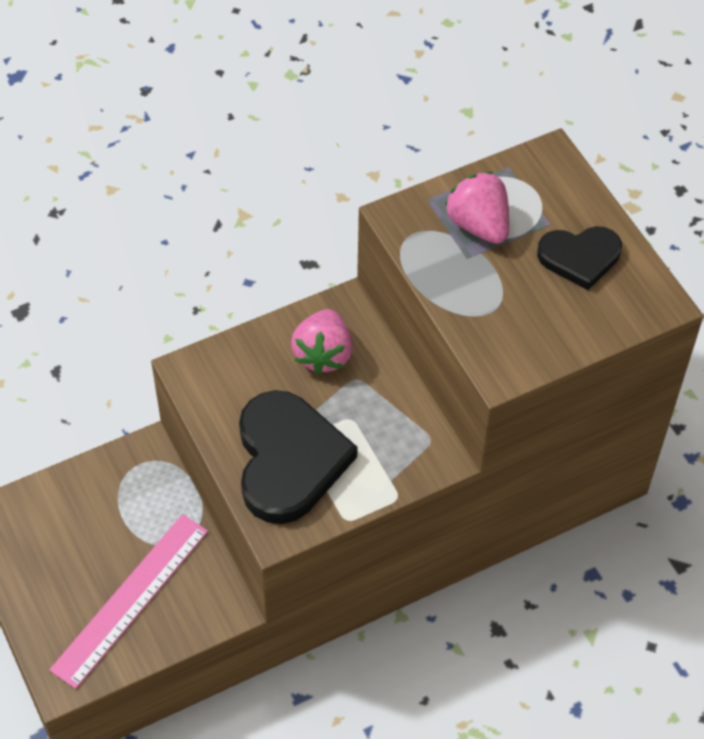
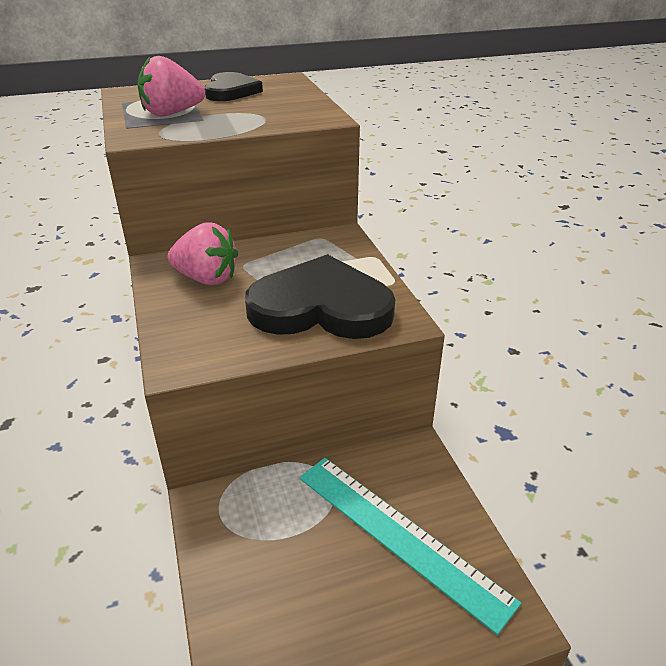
camera: 80 degrees left, 20 degrees down
(130, 599) = (399, 536): pink ruler -> turquoise ruler

